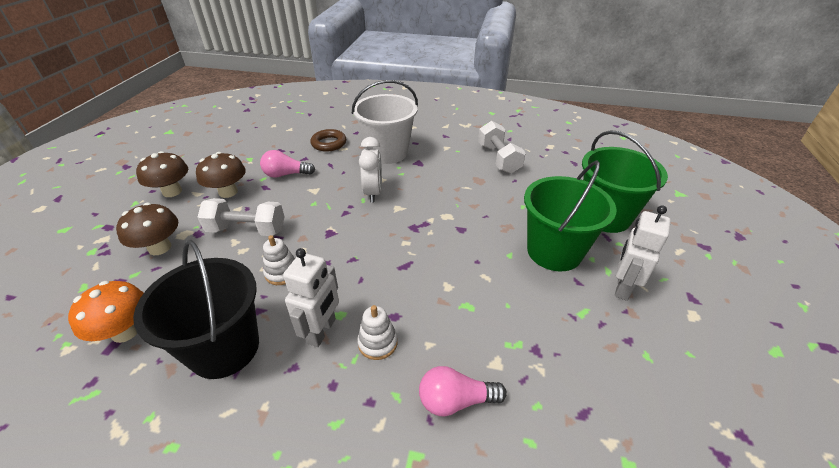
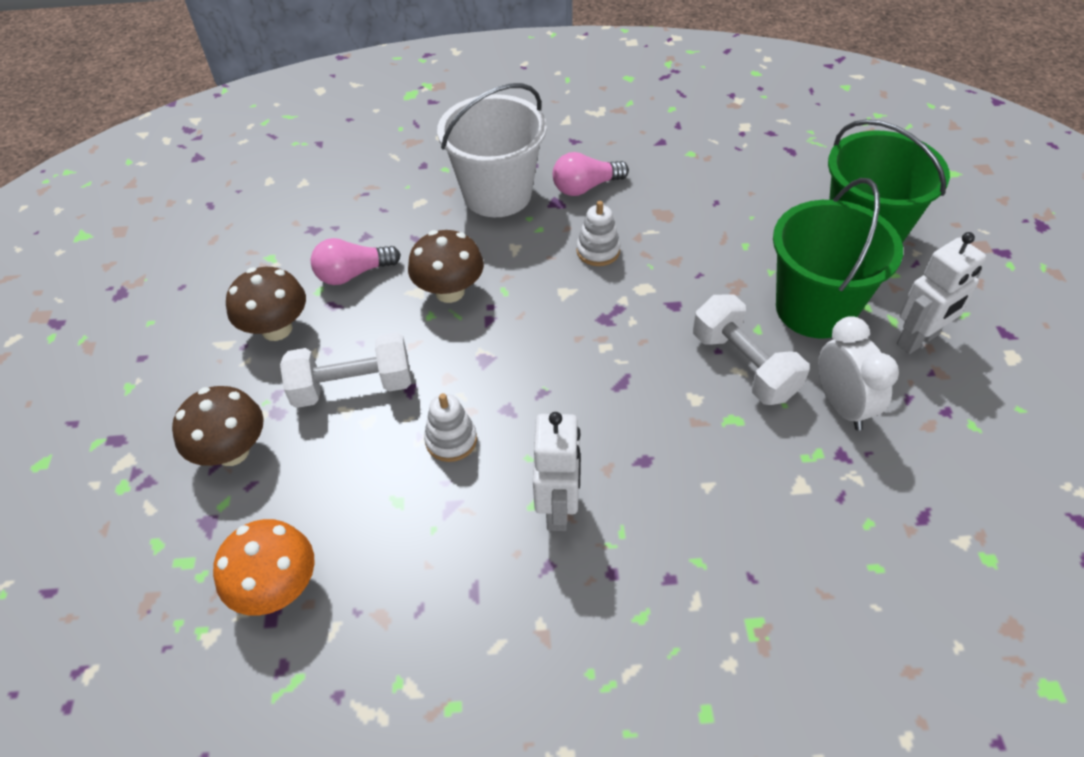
camera: 15 degrees left, 10 degrees up
(172, 191) = (179, 351): brown mushroom -> brown mushroom (450, 291)
(224, 348) = (438, 569): black bucket -> none
(329, 143) = (390, 197): brown ring -> none
(373, 193) = (513, 274): white clock -> white clock (841, 406)
(377, 342) = (641, 502): white stacking toy -> white stacking toy (598, 251)
(456, 400) = (772, 546): pink light bulb -> pink light bulb (586, 187)
(498, 159) = (676, 168): white dumbbell -> white dumbbell (744, 366)
(622, 287) = (918, 340): white robot -> white robot turned 135 degrees counterclockwise

